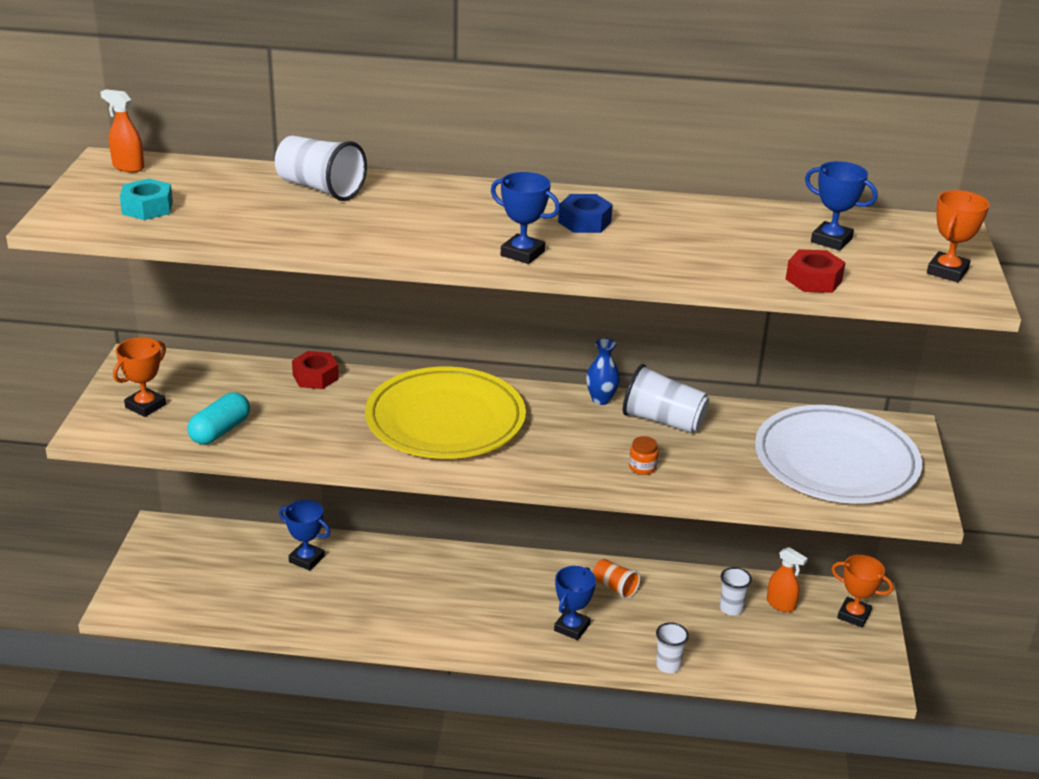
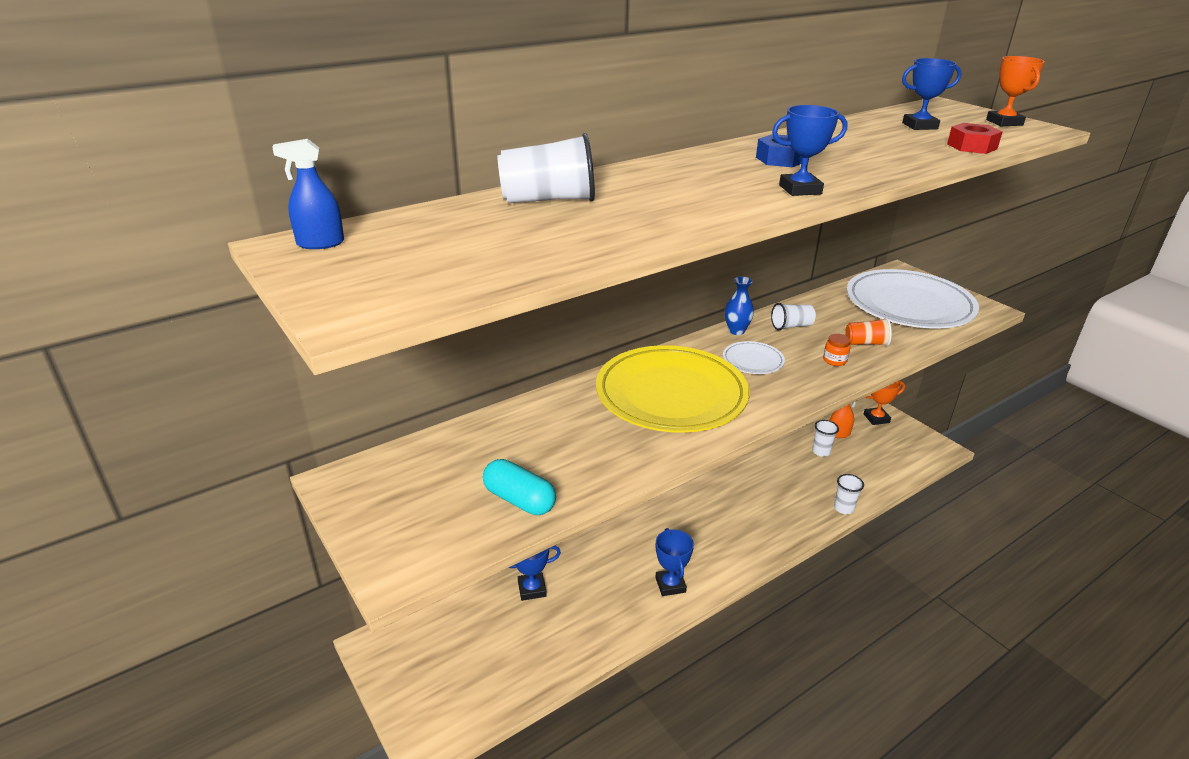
camera: 40 degrees left, 0 degrees up
(128, 167) = (320, 243): orange spray bottle -> blue spray bottle
(145, 406) = (413, 517): orange trophy -> none
(147, 208) = (424, 268): turquoise nut -> none
(220, 431) = (519, 500): turquoise capsule -> turquoise capsule turned 45 degrees counterclockwise
(315, 377) = (524, 413): red nut -> none
(565, 430) = (753, 361): none -> white plate
(572, 627) = (763, 520): blue trophy -> blue trophy (670, 585)
(614, 587) = (748, 478): orange cup -> orange cup (866, 343)
(663, 420) = (791, 326): white cup -> white cup, size x0.60

